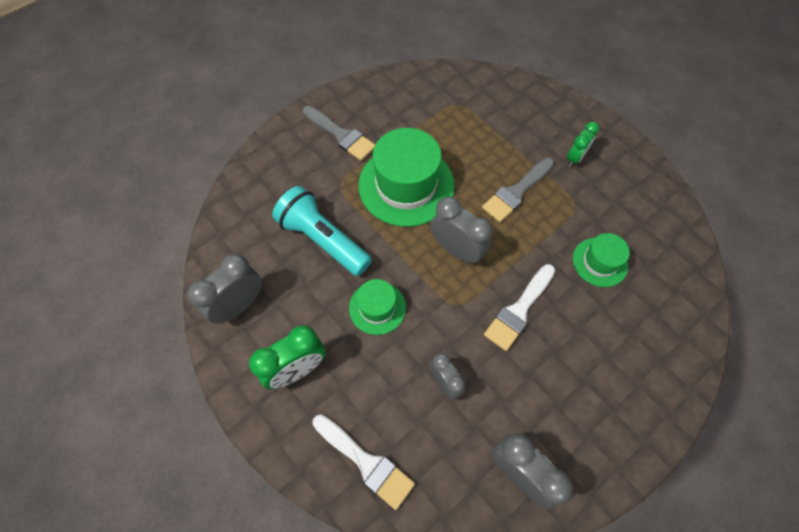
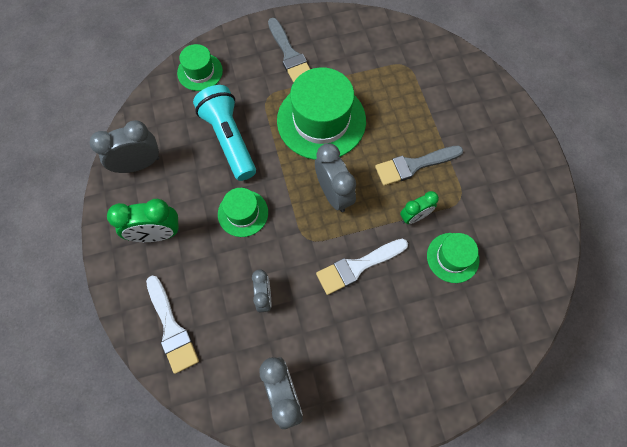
camera: 25 degrees right, 5 degrees up
(257, 185) = (200, 72): none -> green hat
(575, 158) = (485, 156): green clock -> green clock (414, 216)

